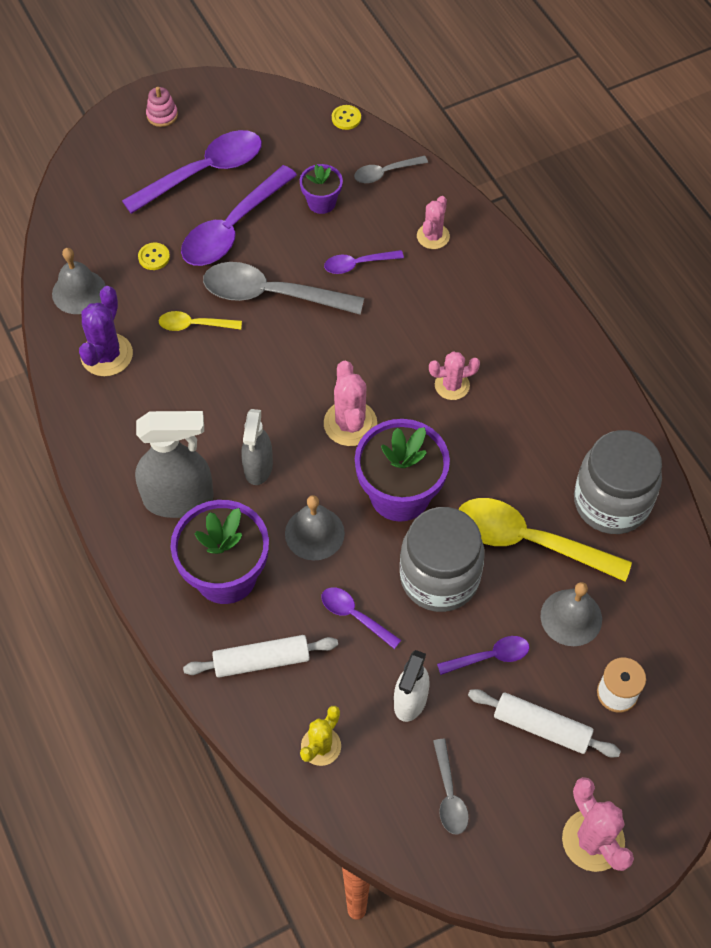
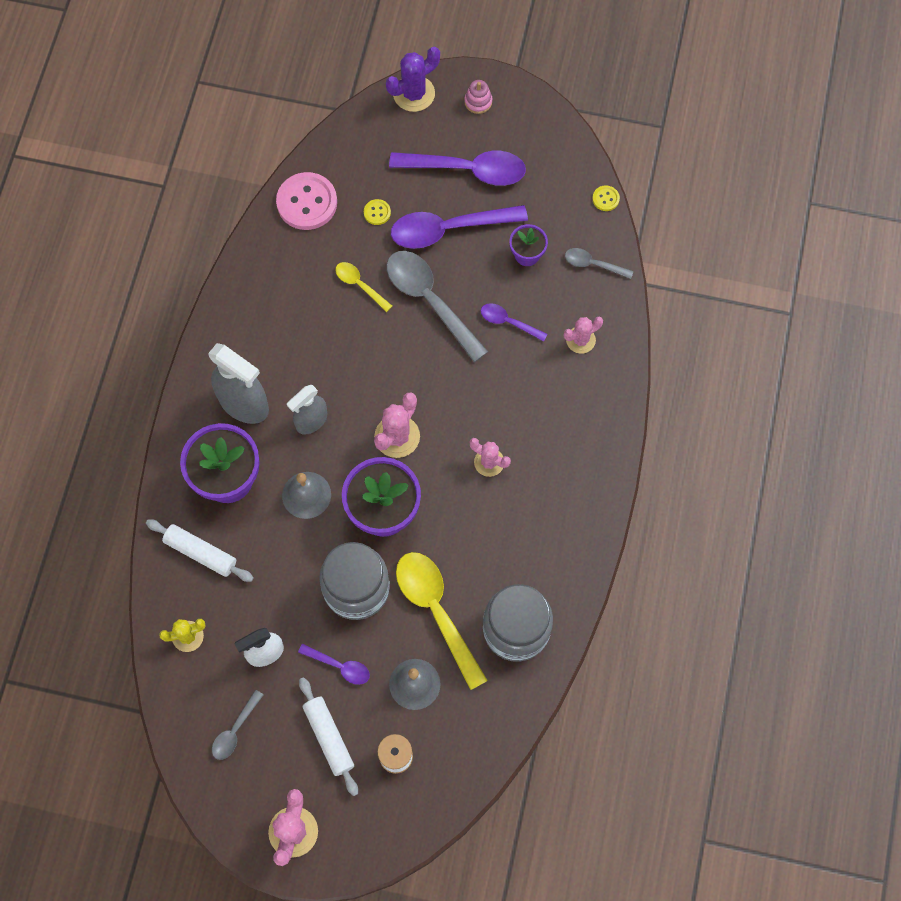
camera: 40 degrees right, 10 degrees up
(79, 292) = (307, 202): grey bell -> pink button
(106, 355) = (285, 264): purple cactus -> purple cactus (414, 94)
(354, 616) = (281, 570): purple spoon -> none

